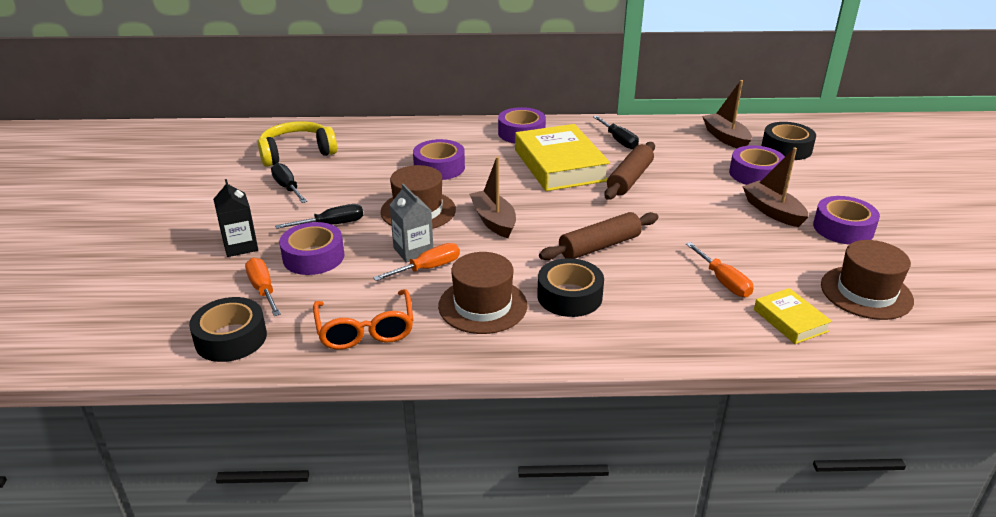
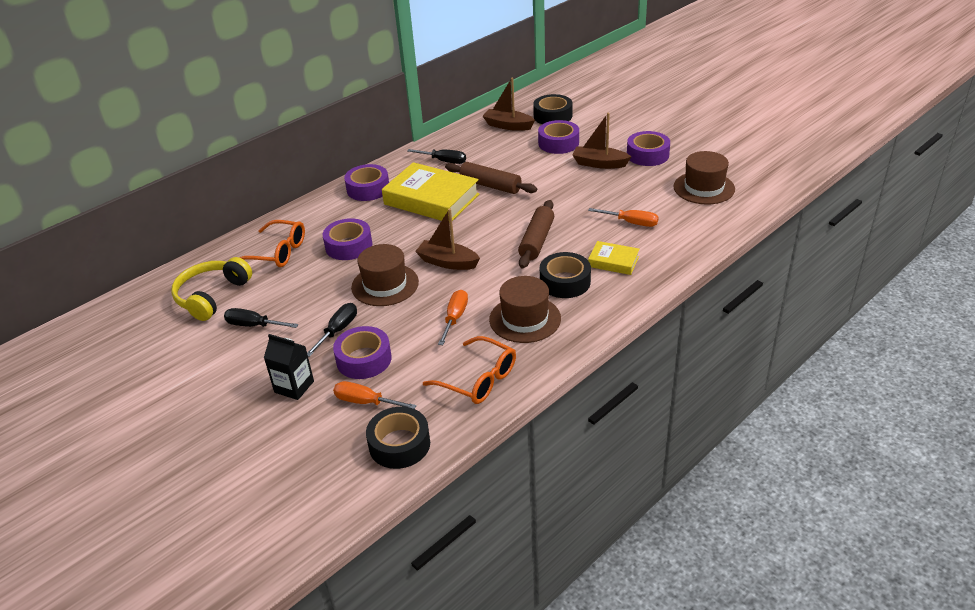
camera: 40 degrees left, 5 degrees up
(384, 146) = (277, 252): none -> orange glasses
(413, 251) = (426, 313): grey carton -> none
(630, 179) = (490, 185): brown rolling pin -> brown rolling pin turned 45 degrees counterclockwise
(790, 320) = (690, 225): yellow book -> yellow book (613, 261)

